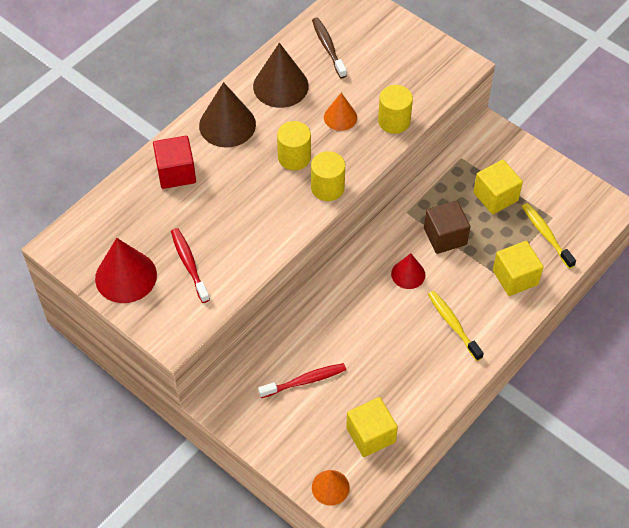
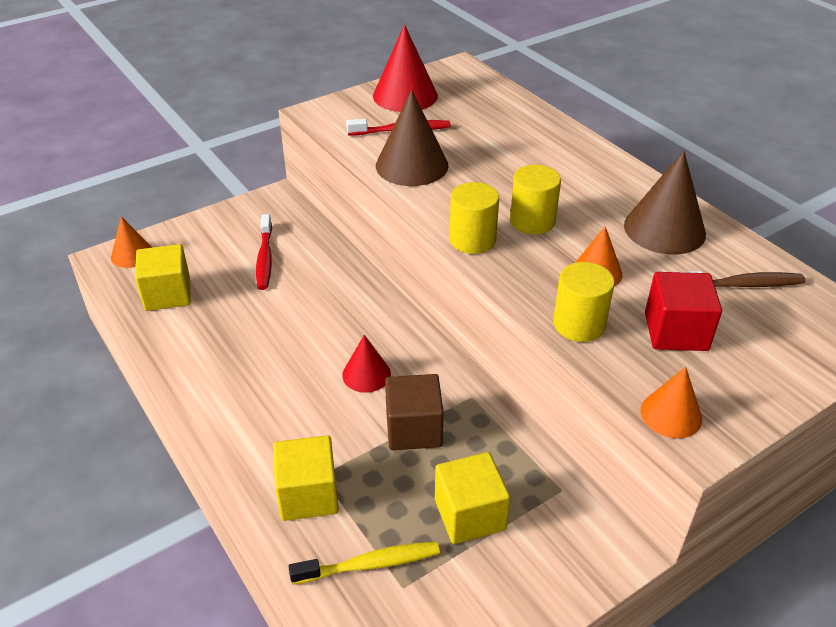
camera: 105 degrees right, 15 degrees down
(176, 173) = (533, 136): red cube -> red cube (676, 331)
(227, 124) = (600, 179): brown cone -> brown cone (412, 165)
(450, 76) = (671, 414): none -> orange cone
(453, 324) = (267, 401): yellow toothbrush -> none

